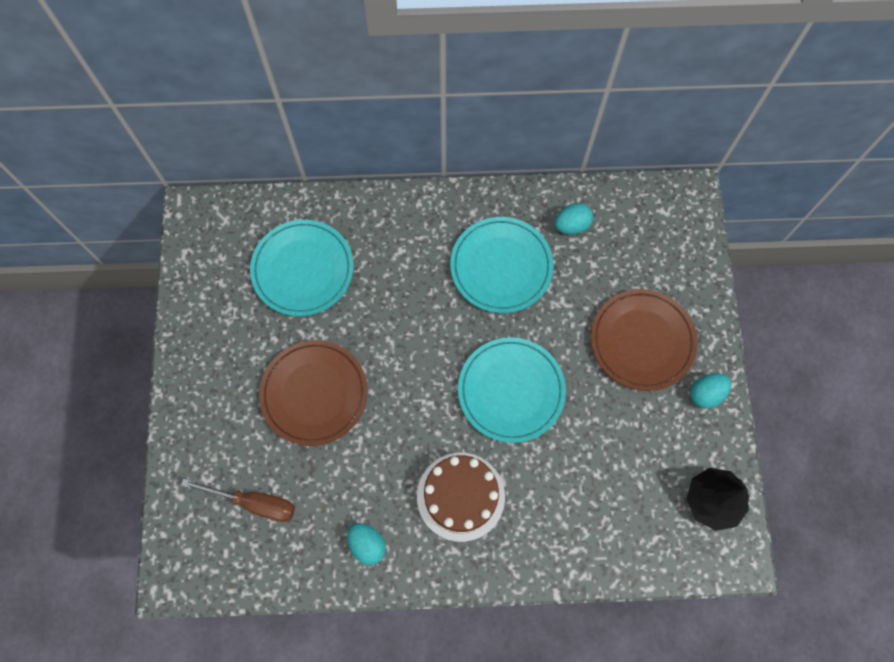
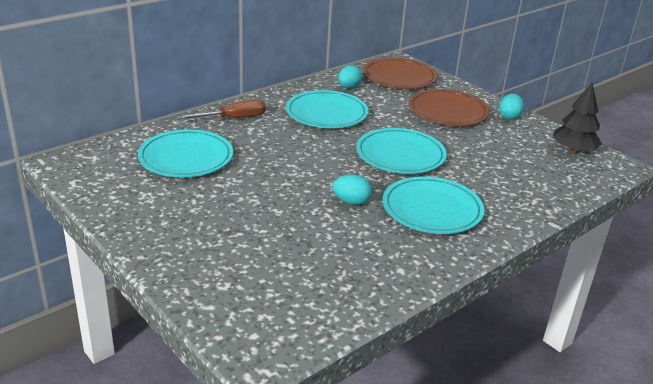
camera: 40 degrees left, 40 degrees down
(254, 502) = (282, 280): brown screwdriver -> brown screwdriver (233, 118)
(314, 394) = (264, 207): brown plate -> brown plate (399, 77)
(367, 545) = (400, 260): turquoise egg -> turquoise egg (351, 202)
(460, 496) = (432, 209): brown cake -> turquoise plate

